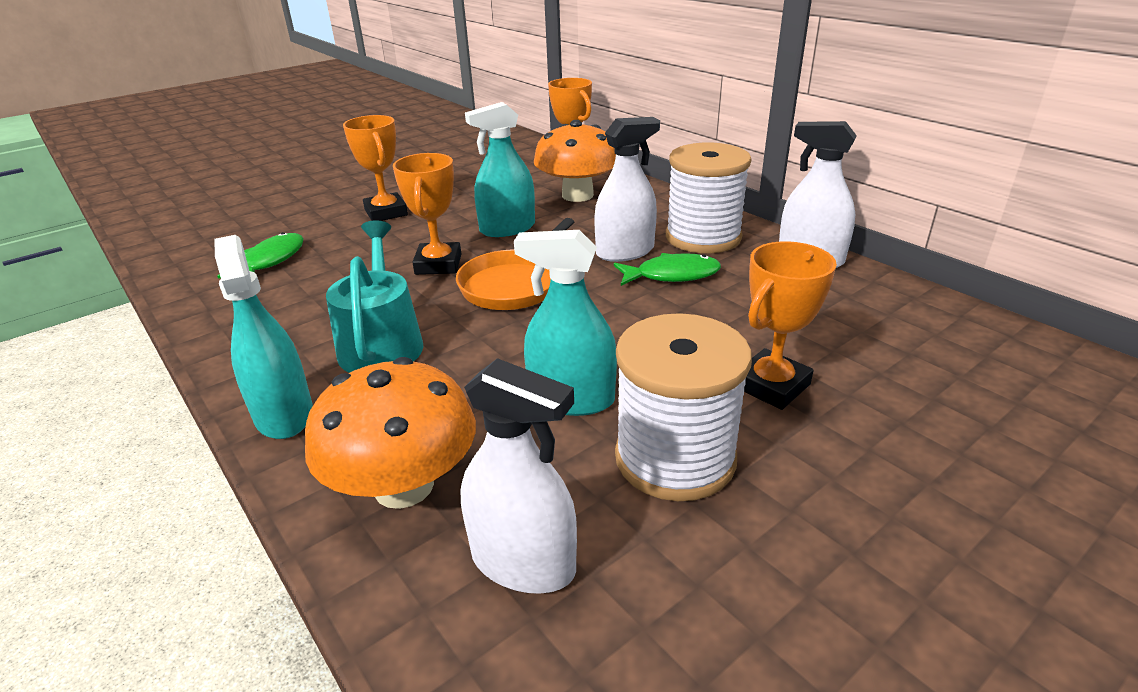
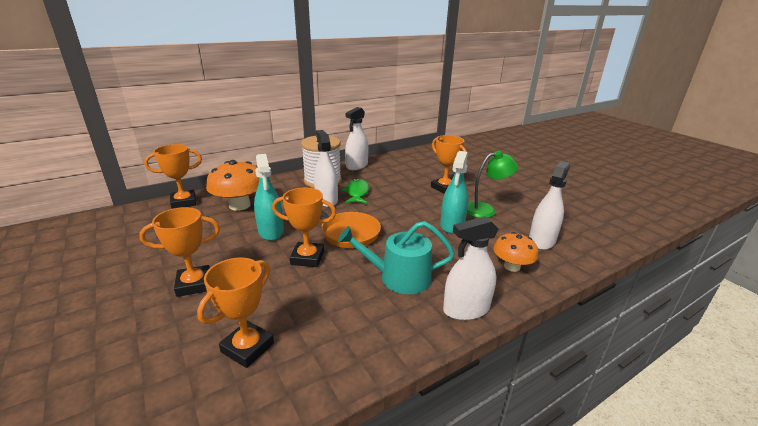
camera: 85 degrees left, 5 degrees down
(271, 261) = (247, 347): green fish -> orange trophy
(284, 414) = (466, 309): turquoise spray bottle -> white spray bottle
(404, 486) = (512, 266): orange mushroom -> orange mushroom, size x0.62
(675, 458) = (485, 209): white spool -> green lamp

